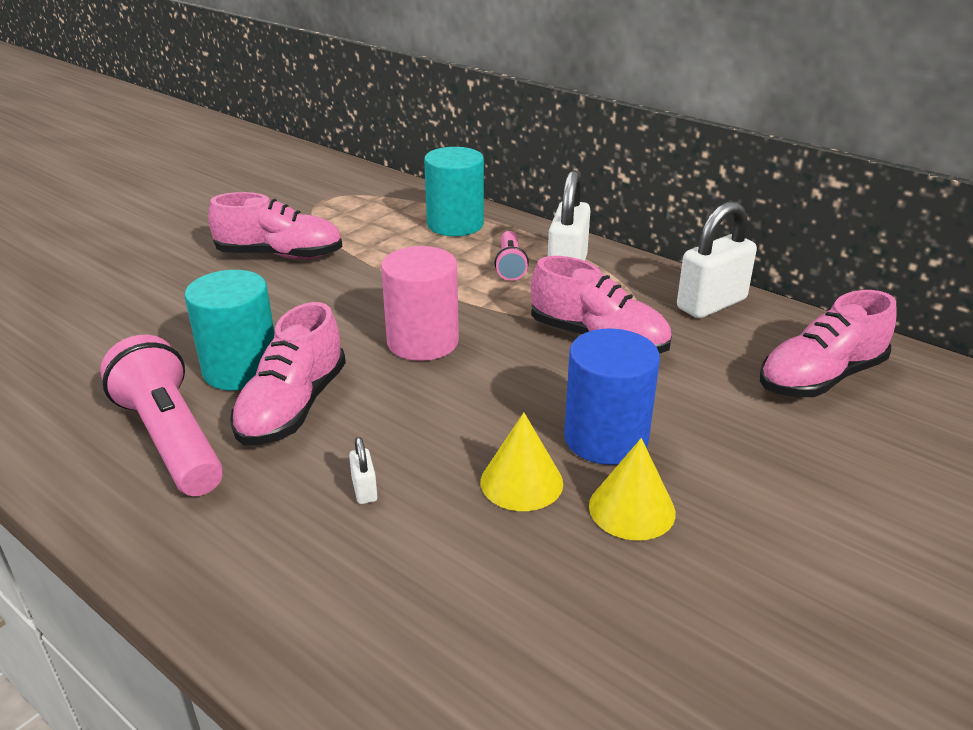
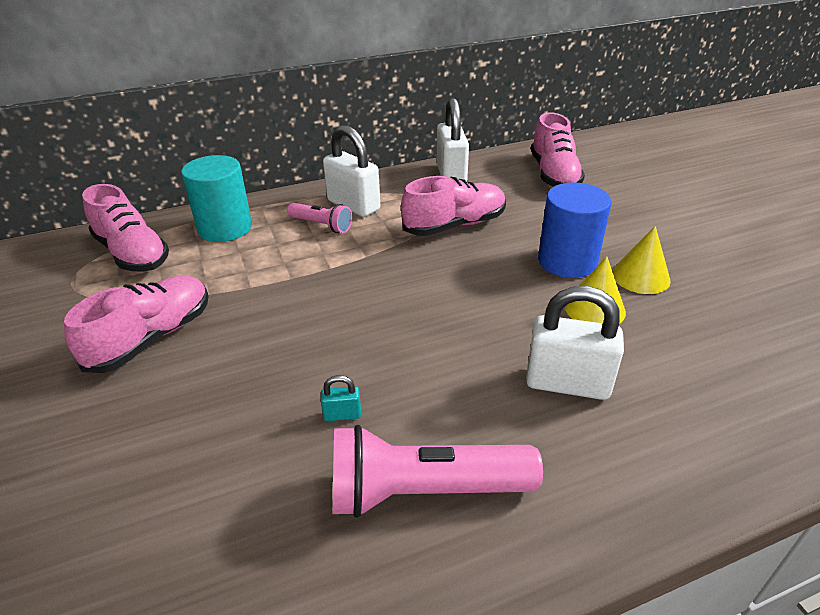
camera: 60 degrees left, 5 degrees up
(241, 369) = (342, 414): turquoise cylinder -> turquoise padlock
(292, 407) = (430, 395): pink shoe -> pink shoe (132, 253)
(364, 490) = (567, 383): white padlock -> white padlock, size x2.31
(422, 342) = (391, 298): pink cylinder -> none

